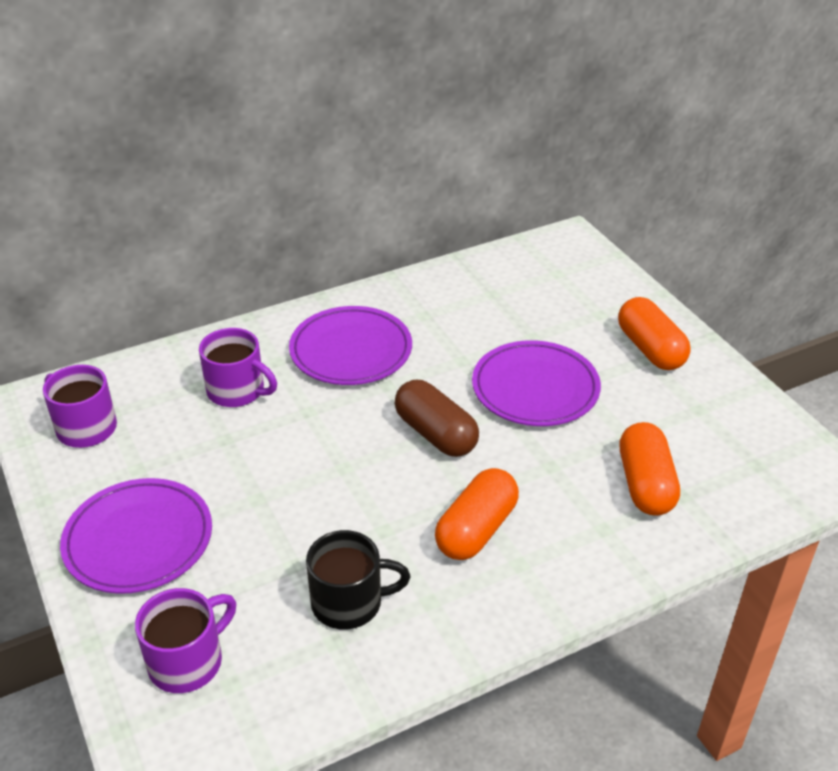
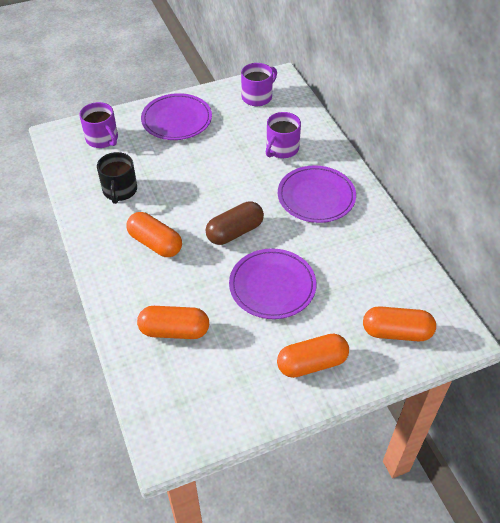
camera: 95 degrees right, 10 degrees up
(580, 283) = (396, 332): none -> orange capsule

